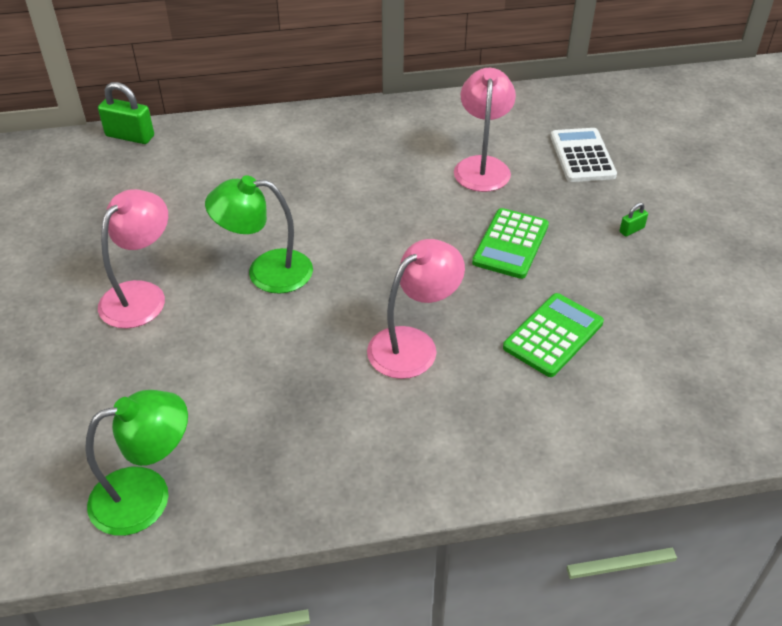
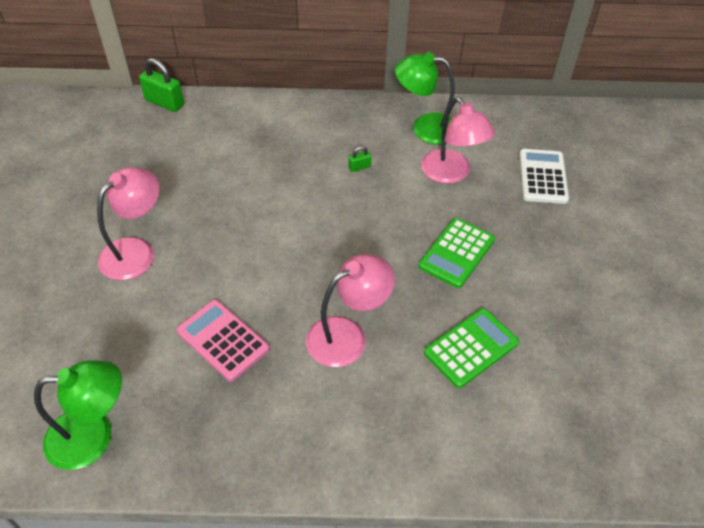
camera: 10 degrees right, 5 degrees up
(266, 272) = (242, 246): green lamp -> green lamp (425, 128)
(271, 371) = (223, 340): none -> pink calculator
(482, 166) = (451, 174): pink lamp -> pink lamp turned 135 degrees clockwise
(631, 230) = (568, 256): green padlock -> green padlock (359, 167)

